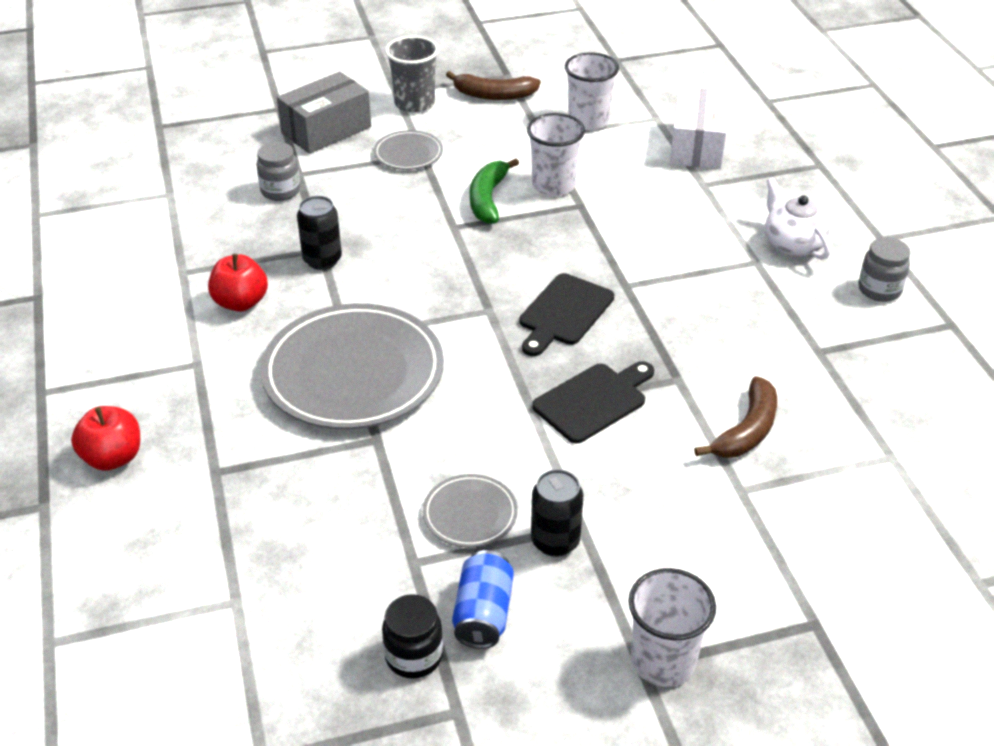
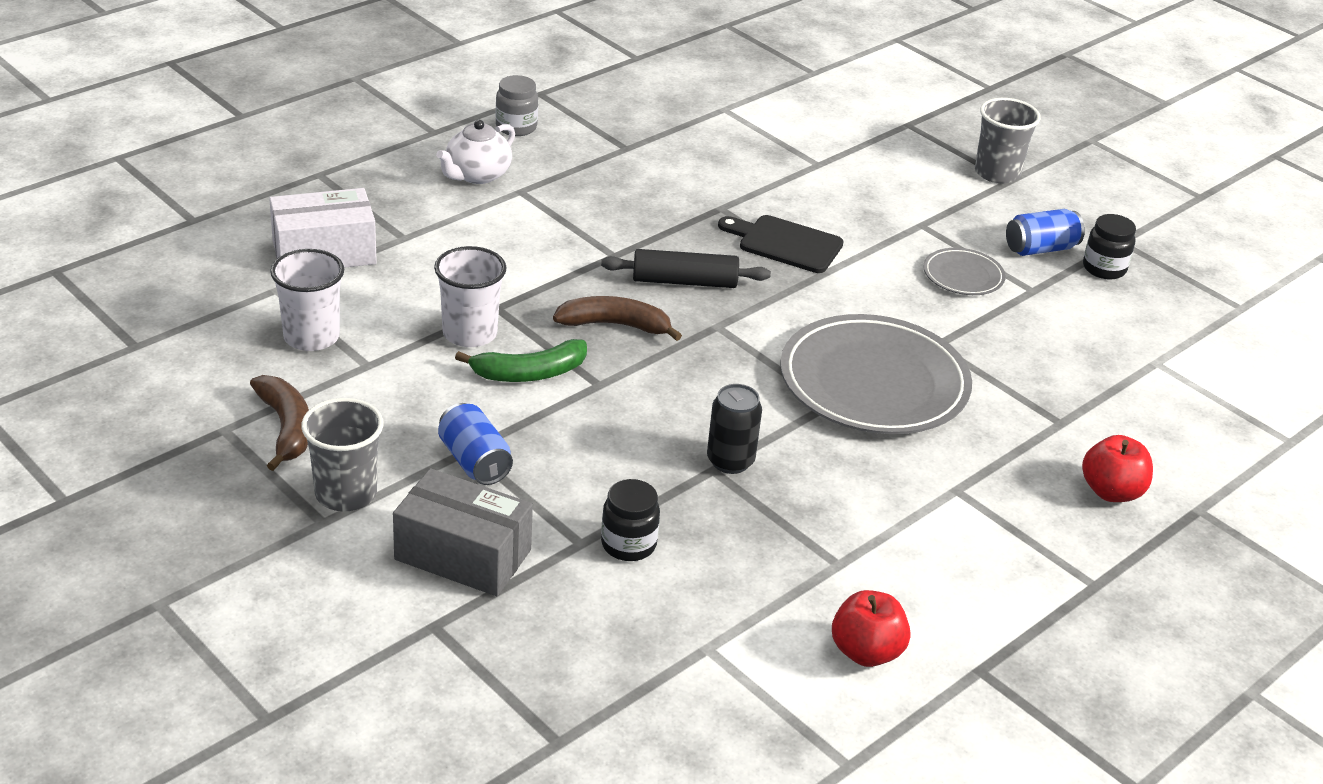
camera: 120 degrees left, 5 degrees down
(241, 302) = (846, 495): red apple -> red apple (866, 652)
(280, 191) = (628, 544): grey jar -> black jar
(408, 154) = (474, 461): grey plate -> blue can
(555, 541) = (947, 232): black can -> none
(564, 313) = (684, 282): black cutting board -> black rolling pin
(663, 661) = (997, 173): white cup -> grey cup
(746, 431) = (753, 169): brown banana -> brown banana (615, 325)

